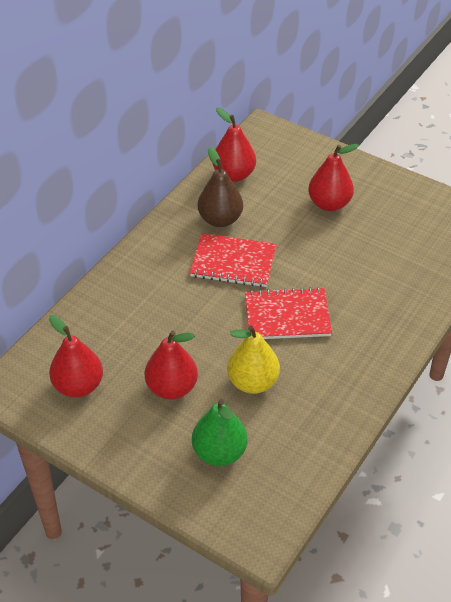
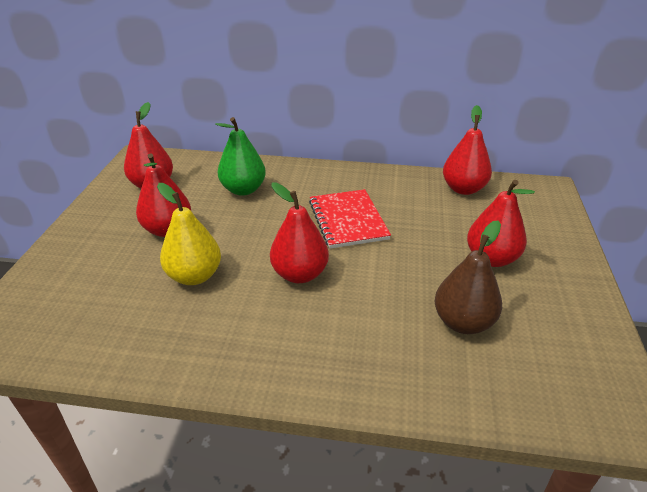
camera: 65 degrees right, 10 degrees down
(219, 452) = (94, 280): green pear -> green pear (243, 189)
(220, 219) = (397, 198): brown pear -> brown pear (463, 322)
(287, 316) = (300, 274): red notebook -> red pear

